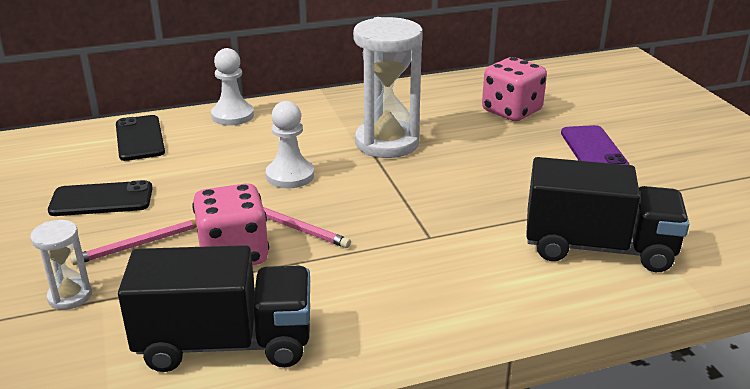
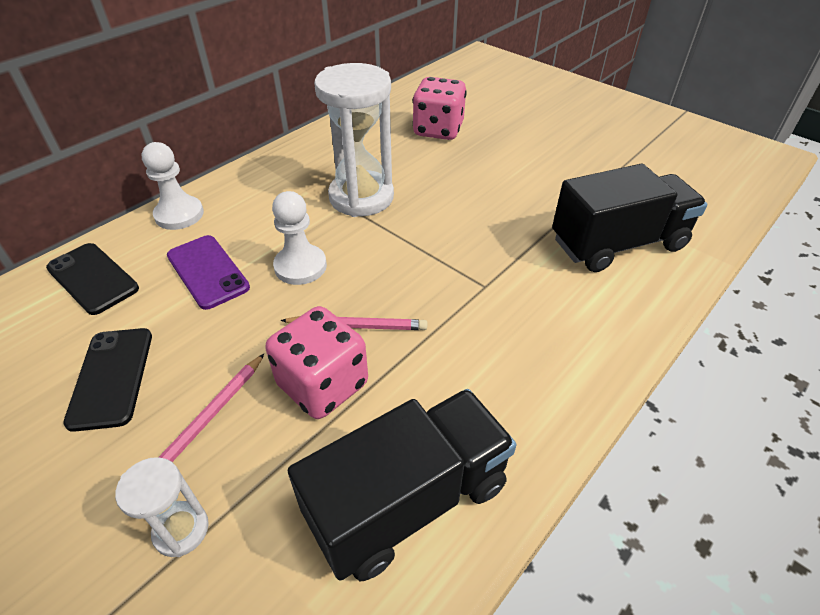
camera: 30 degrees left, 15 degrees up
(101, 200) = (111, 377): black phone -> black phone turned 60 degrees counterclockwise
(593, 149) = (532, 148): purple phone -> purple phone (208, 271)

